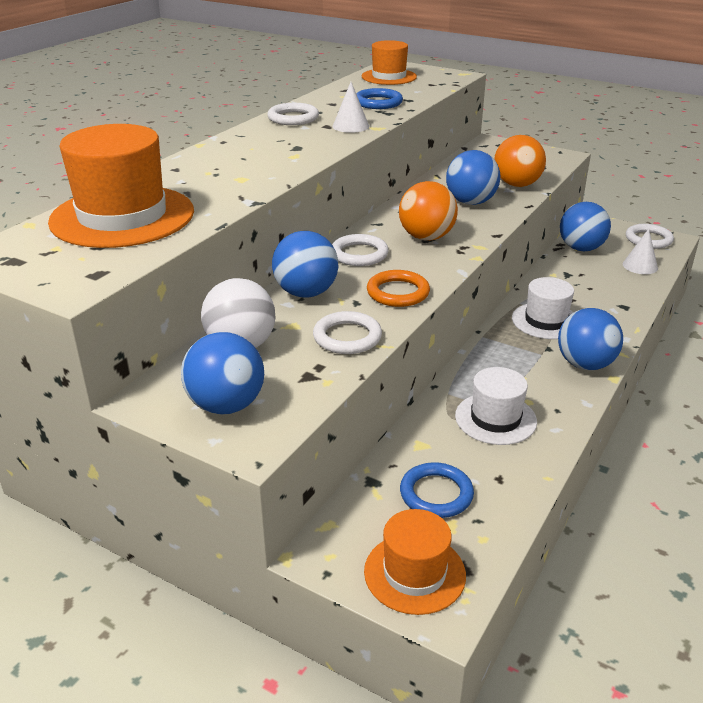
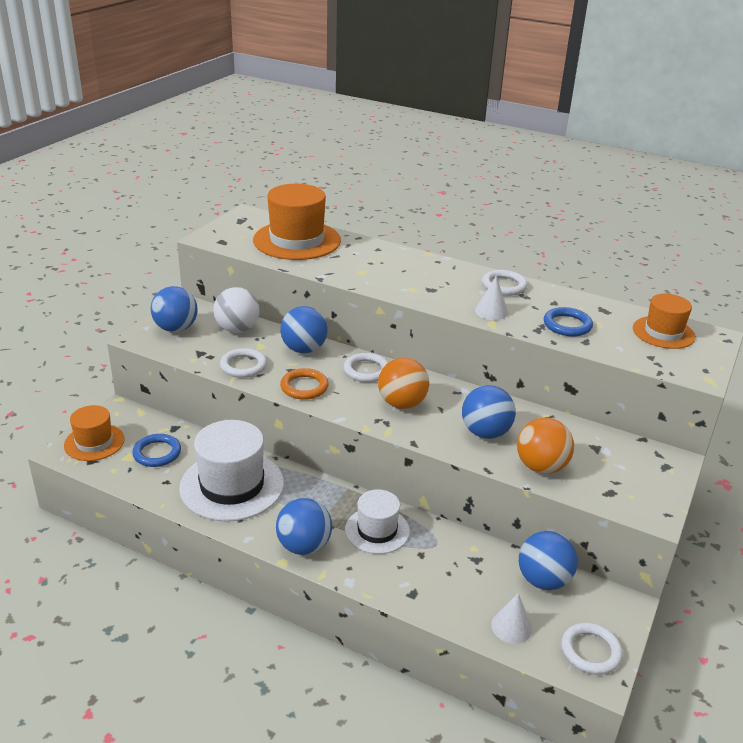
camera: 85 degrees right, 0 degrees up
(495, 419) = (232, 485): white hat -> white hat, size x1.68

